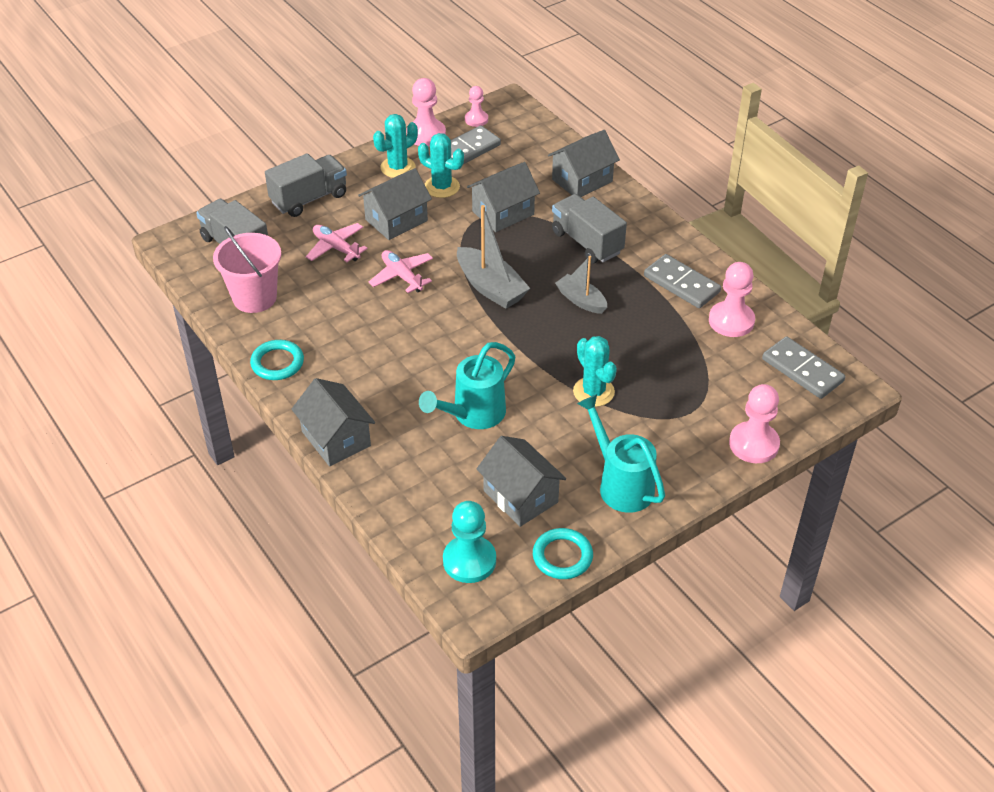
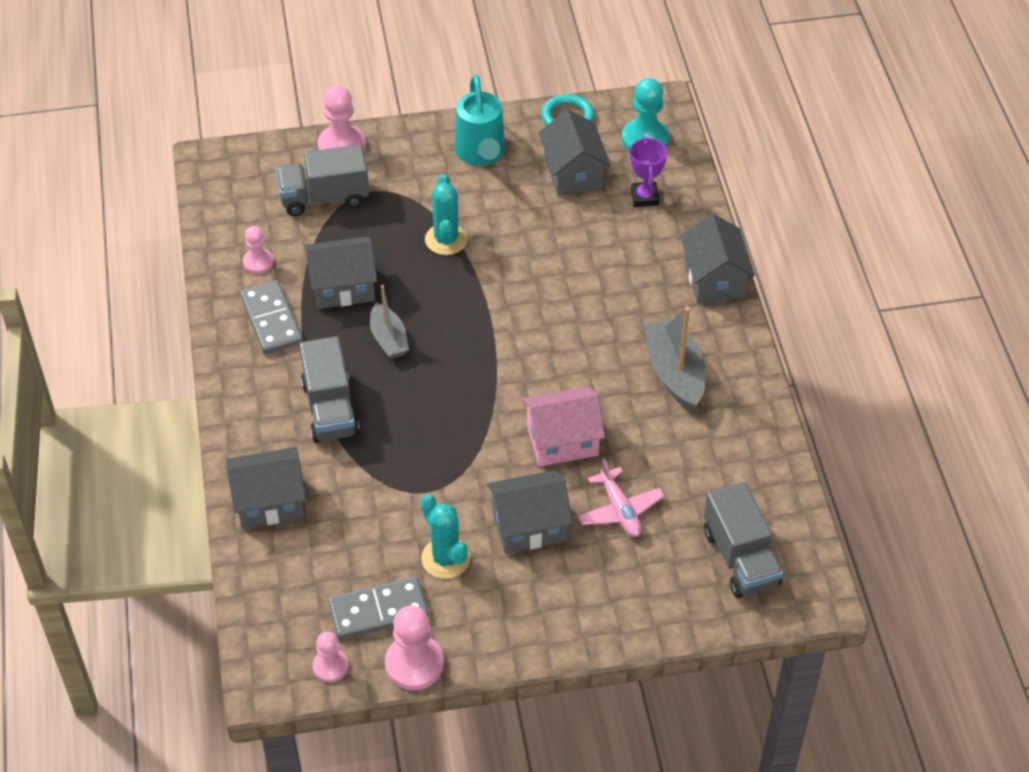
camera: 155 degrees left, 5 degrees up
(254, 297) = (741, 473): pink bucket -> none
(277, 363) = (743, 380): turquoise ring -> none
(309, 199) = (621, 604): grey truck -> grey truck (324, 197)
(398, 167) = (483, 615): turquoise cactus -> none
(402, 276) = (562, 440): pink plane -> pink house
(438, 496) = (644, 197): none -> purple trophy
(473, 414) = (573, 257): turquoise watering can -> none
(490, 287) = (473, 390): grey boat -> grey boat (674, 373)
(503, 213) = (396, 488): grey house -> grey house (343, 287)
(731, 321) = (258, 262): pink pawn -> pink pawn, size x0.61
(802, 370) = (238, 192): grey domino -> none

